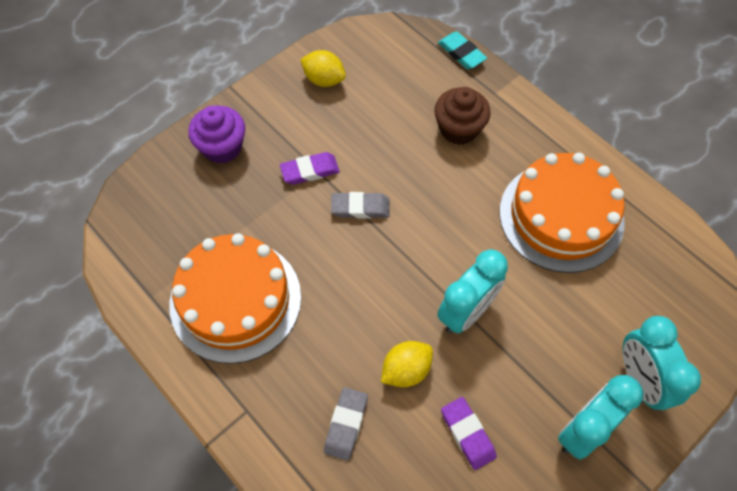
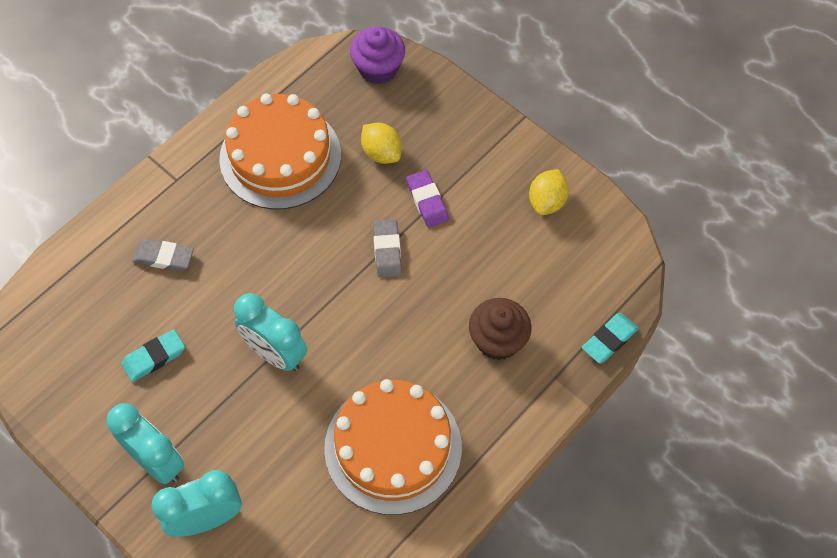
camera: 85 degrees right, 0 degrees up
(222, 147) = (447, 121): purple cupcake -> purple cupcake (378, 68)
(406, 370) = (214, 302): yellow lemon -> yellow lemon (381, 153)
(467, 434) = (154, 357): purple eraser -> turquoise eraser

